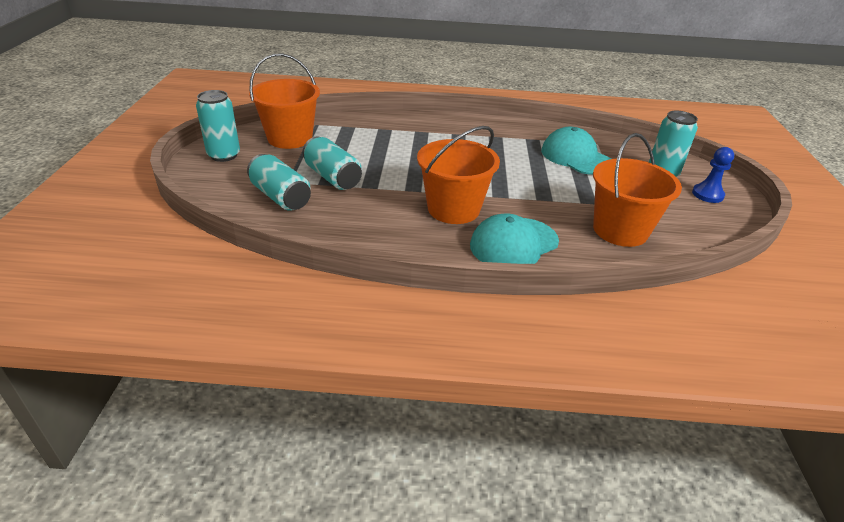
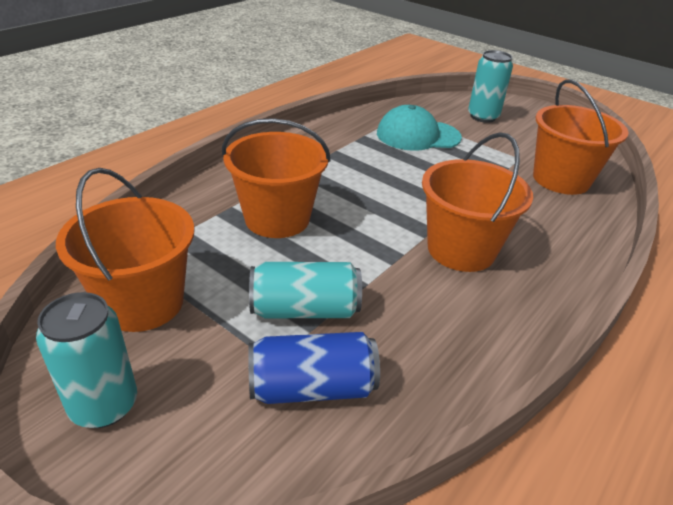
camera: 55 degrees left, 0 degrees up
(280, 197) = (312, 387): turquoise can -> blue can
(399, 144) = (277, 218): none -> orange bucket
(514, 243) = (553, 245): turquoise cap -> none
(707, 194) = (529, 117): blue pawn -> none

